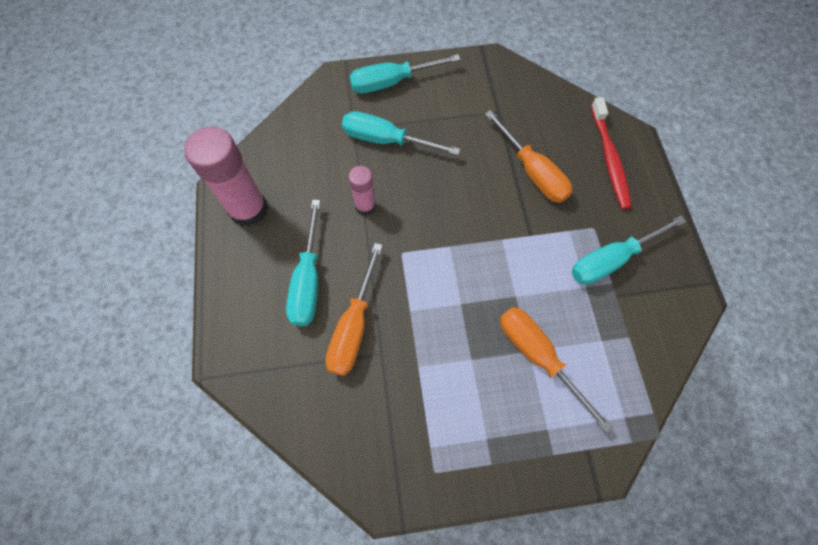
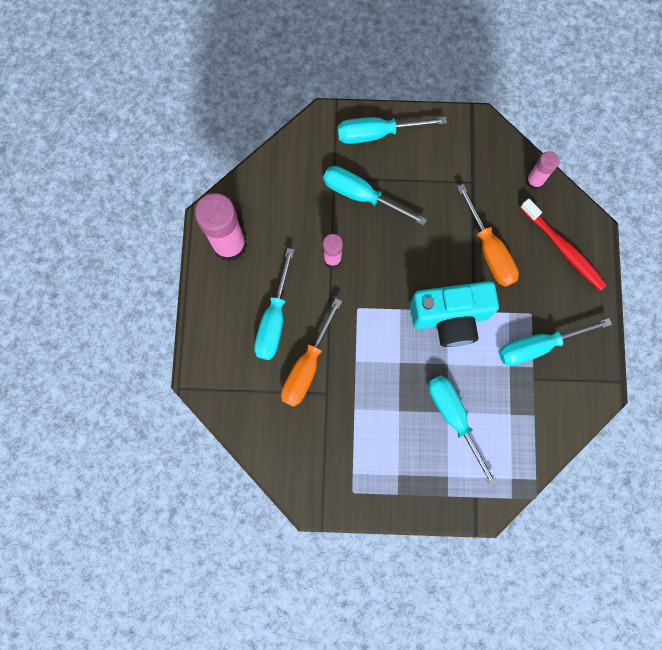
camera: 10 degrees right, 10 degrees up
(507, 246) = (450, 317): none -> turquoise camera
(537, 356) = (454, 418): orange screwdriver -> turquoise screwdriver
(561, 101) = (534, 181): none -> pink glue stick
(609, 159) = (563, 249): red toothbrush -> red toothbrush turned 45 degrees counterclockwise

